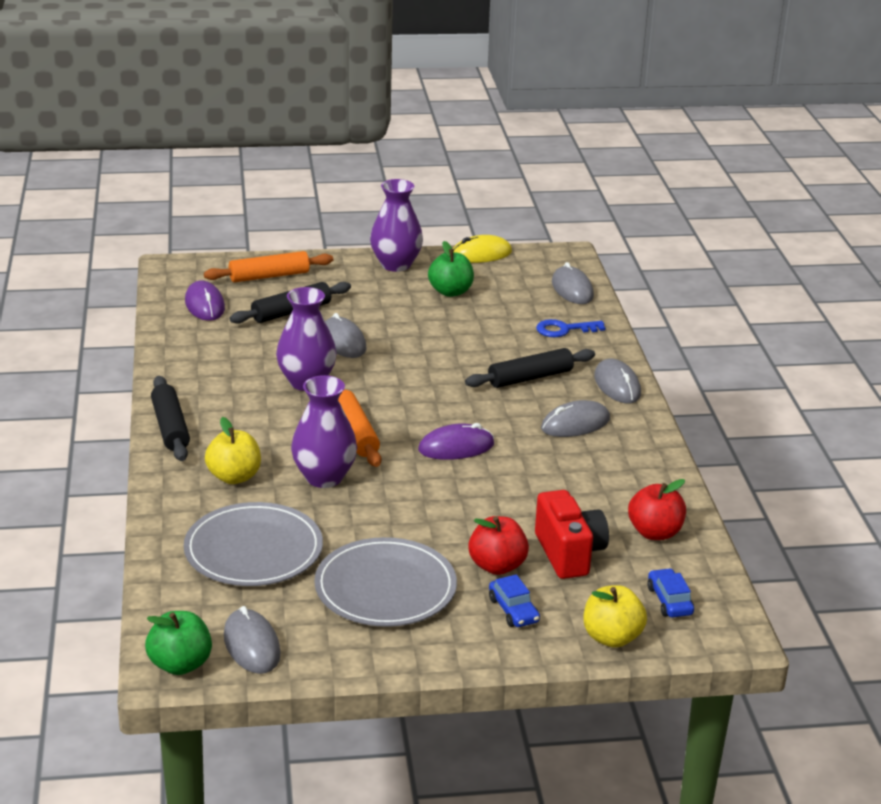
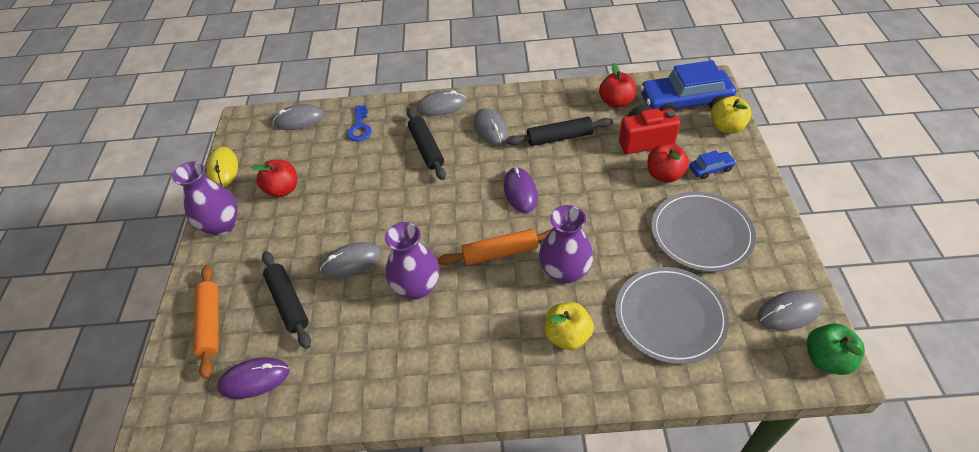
camera: 80 degrees left, 20 degrees up
(170, 427) = (487, 393): black rolling pin -> black rolling pin (559, 138)
(450, 292) = (283, 189): green apple -> red apple
(669, 601) = (684, 101): blue car -> blue car, size x2.21

